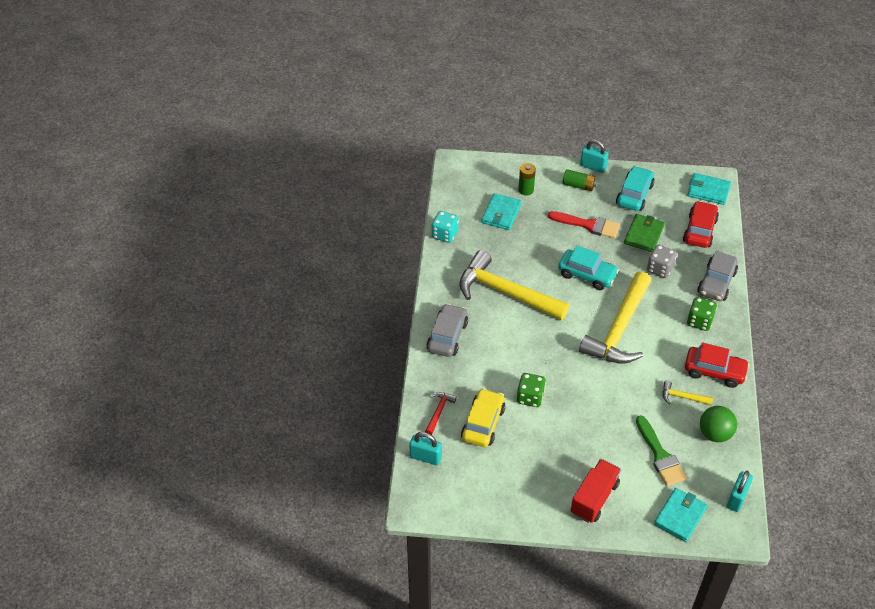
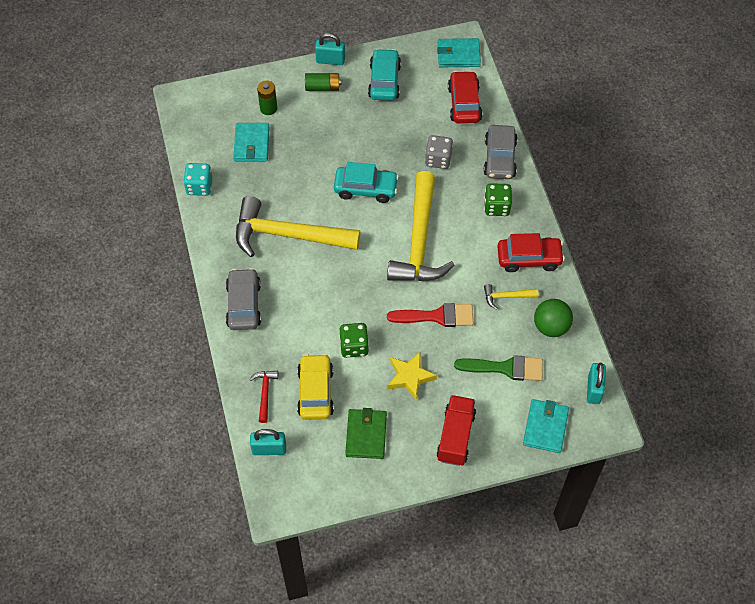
camera: 20 degrees left, 10 degrees up
(571, 437) = (410, 377): none -> yellow star
(588, 225) = (348, 130): red brush -> red brush (437, 316)
(643, 234) = (409, 125): green wallet -> green wallet (366, 435)
(660, 455) = (505, 368): green brush -> green brush turned 45 degrees counterclockwise

